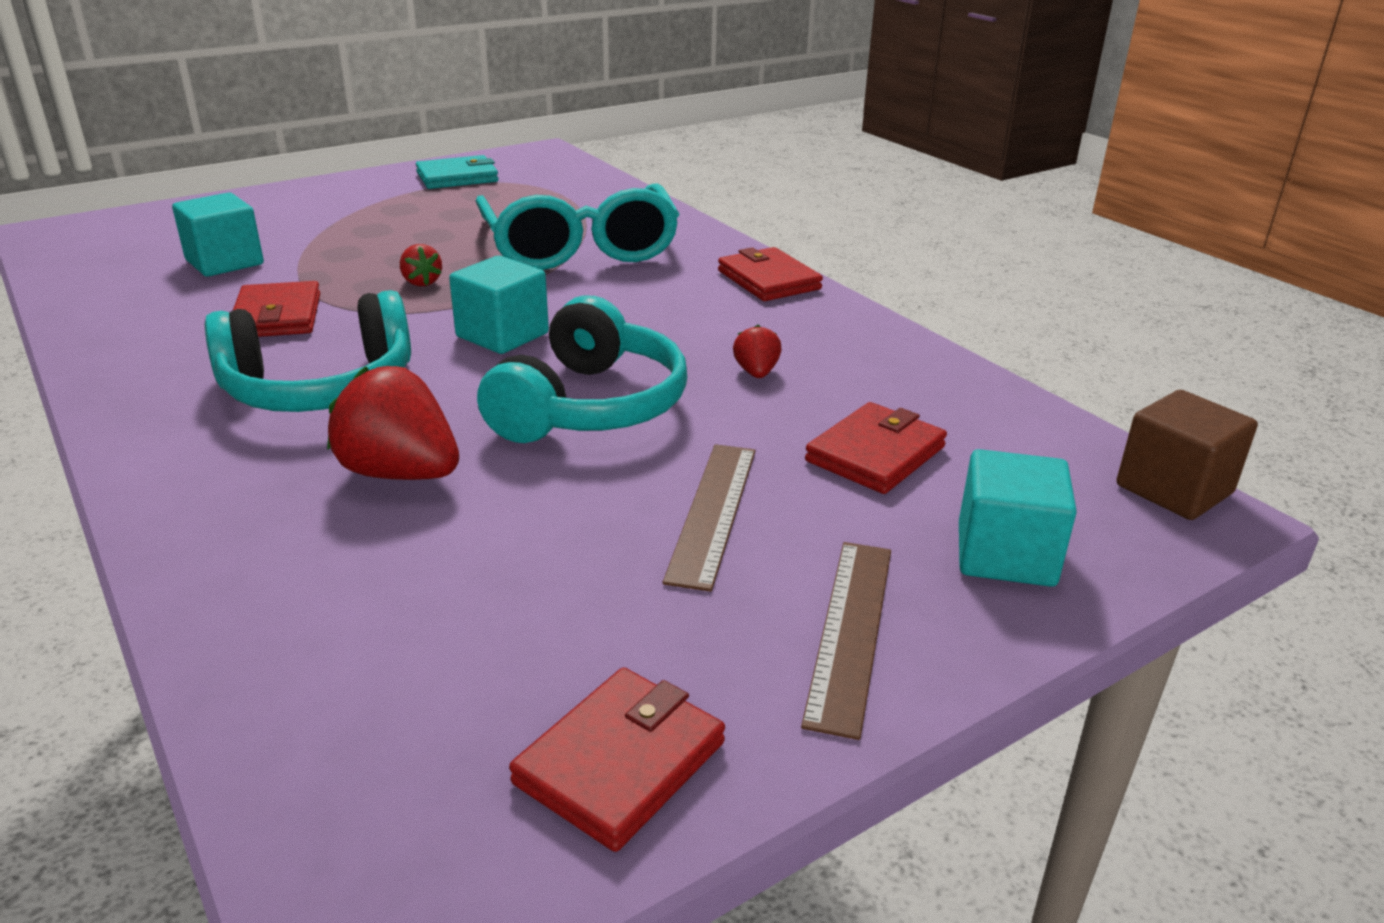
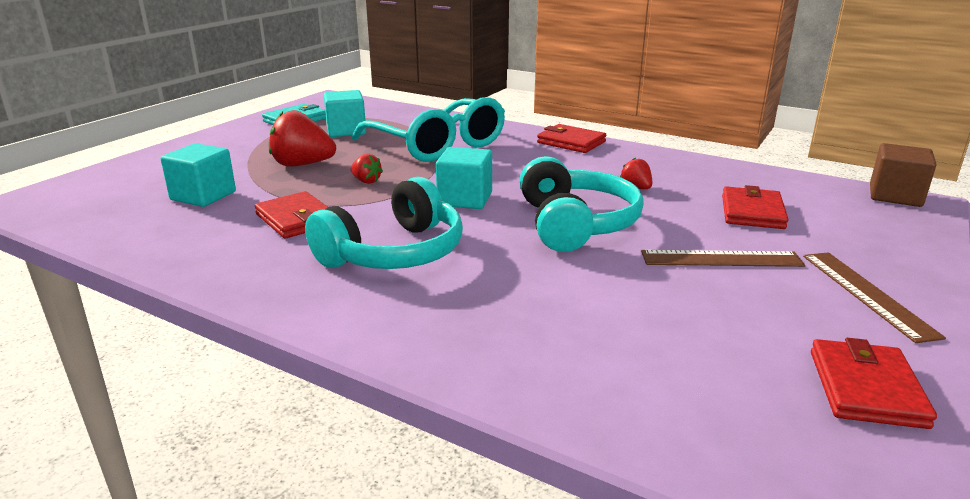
camera: 25 degrees left, 5 degrees down
(400, 473) = (522, 285): red strawberry -> red strawberry (302, 165)
(713, 512) = (721, 259): brown ruler -> brown ruler turned 75 degrees counterclockwise
(1005, 555) = (875, 241): turquoise cube -> turquoise cube (346, 131)

